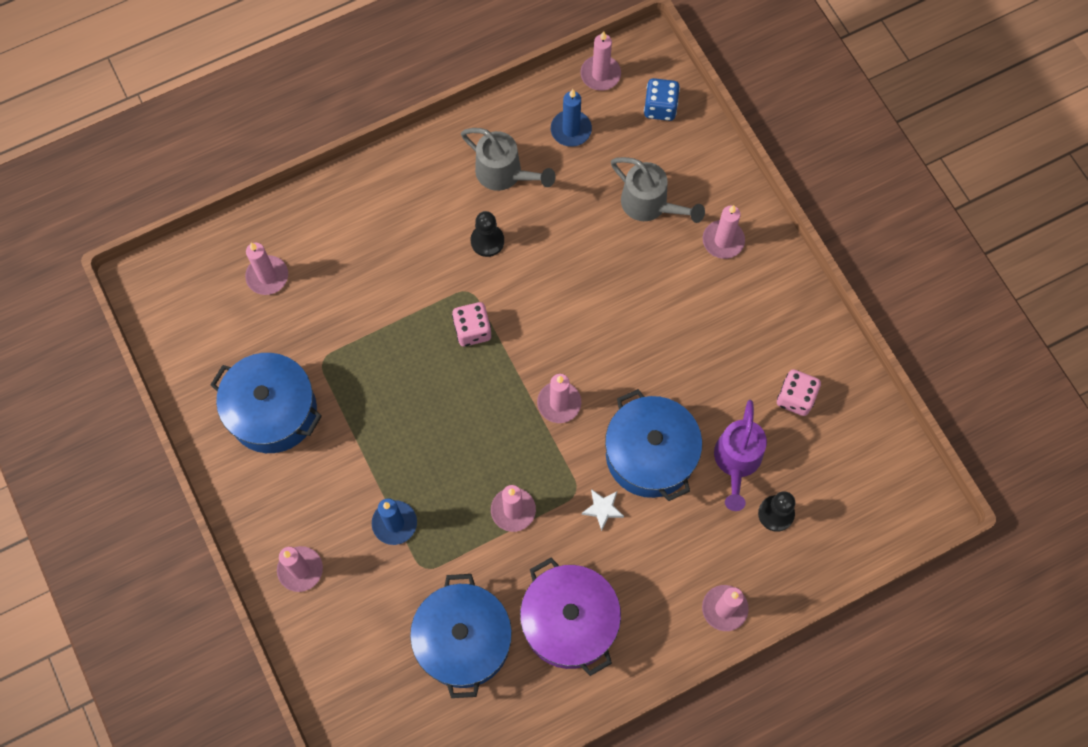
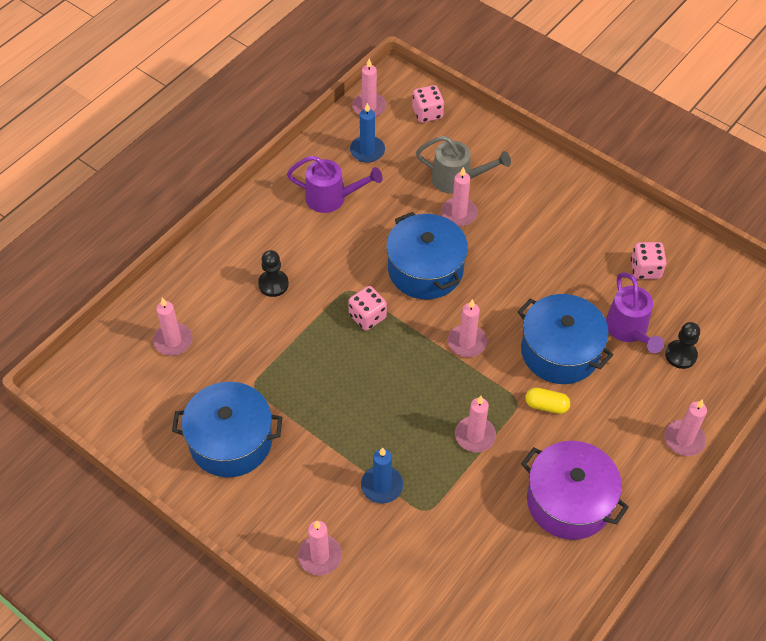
camera: 25 degrees left, 15 degrees down
(463, 640) = (490, 553): blue pot -> blue pot (425, 270)
(487, 241) = (344, 249): black pawn -> black pawn (273, 284)
(504, 174) = (332, 198): grey watering can -> purple watering can
(603, 509) = (546, 406): white star -> yellow capsule
(660, 107) = (427, 113): blue dice -> pink dice
(723, 240) = (527, 184): pink candle -> pink candle (459, 213)

